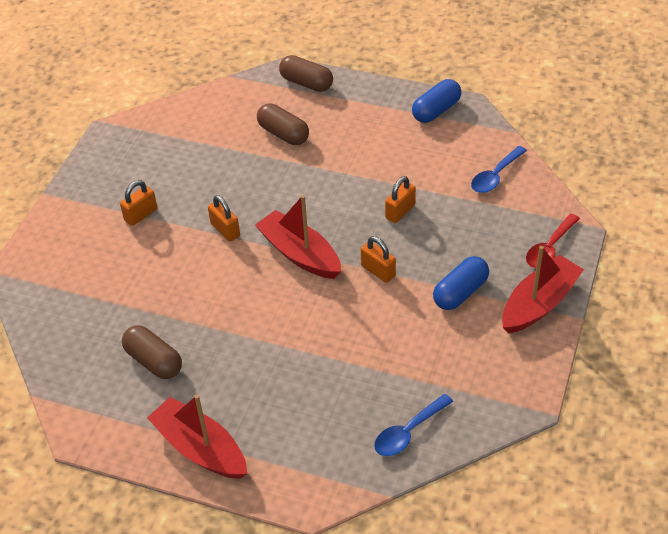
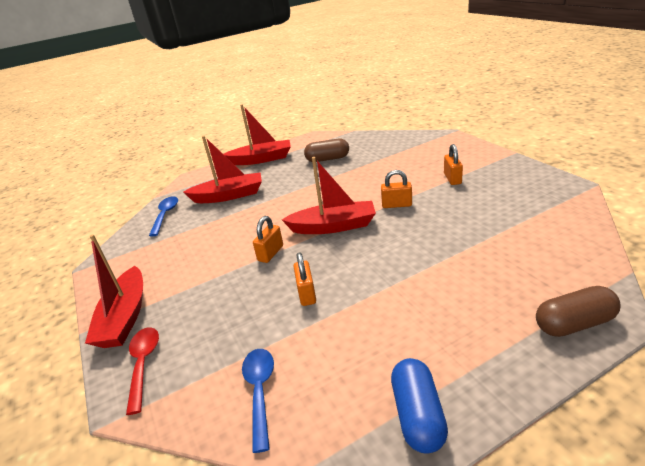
camera: 135 degrees right, 15 degrees down
(283, 134) = (487, 270): brown capsule -> none
(318, 400) = (229, 196): none -> red boat
(378, 271) = (270, 253): orange padlock -> orange padlock turned 60 degrees counterclockwise
(460, 292) = (196, 282): blue capsule -> none

